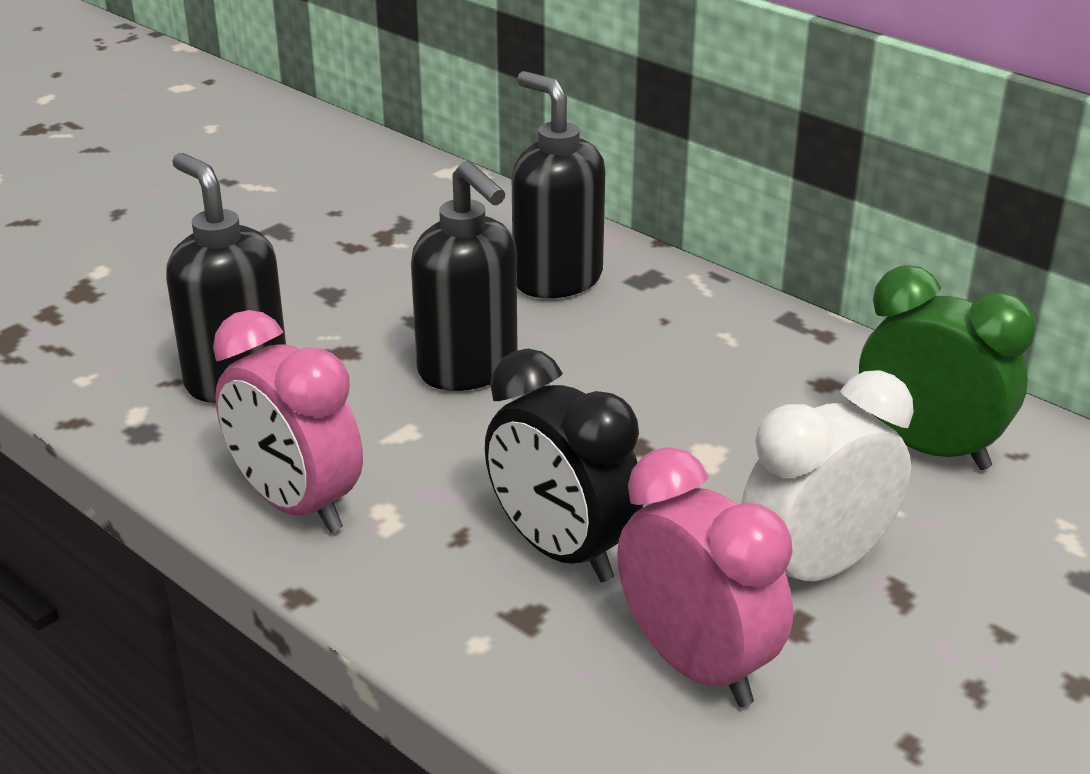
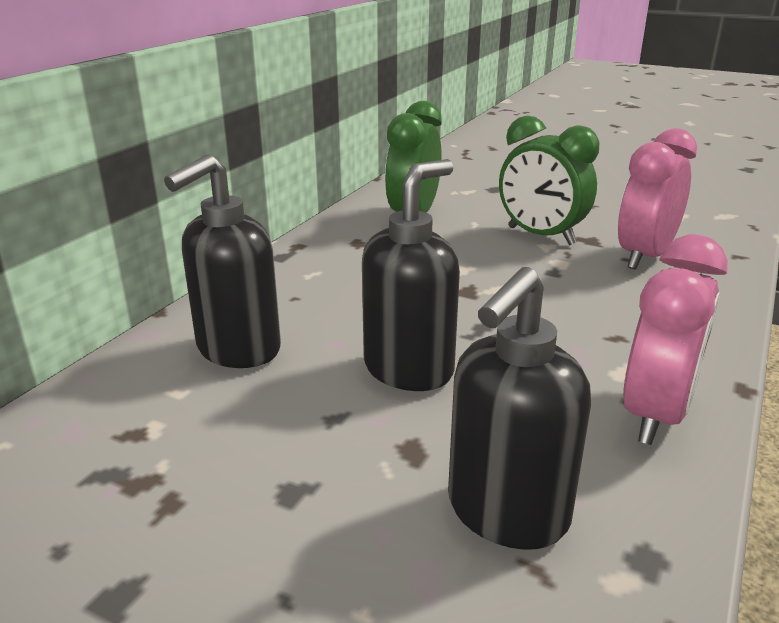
camera: 105 degrees left, 5 degrees down
(561, 550) = (596, 301): black clock -> none
(815, 568) = (540, 236): white clock -> green clock

